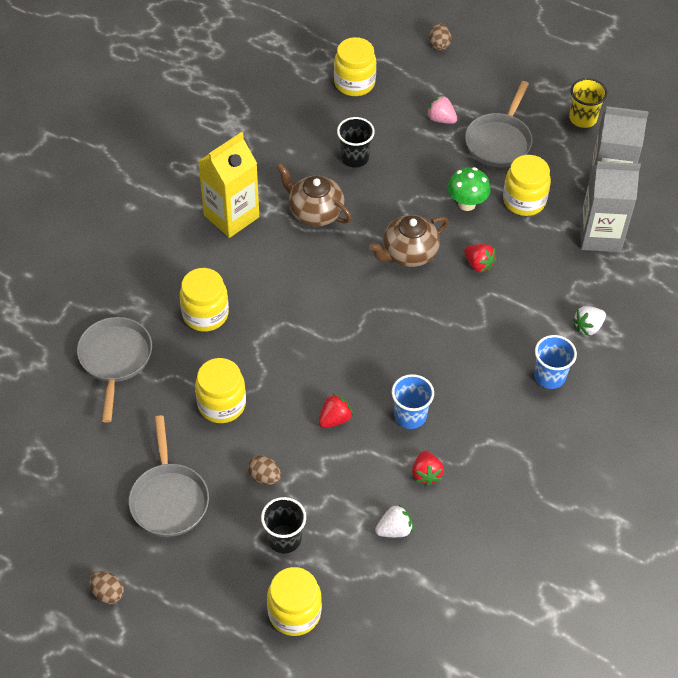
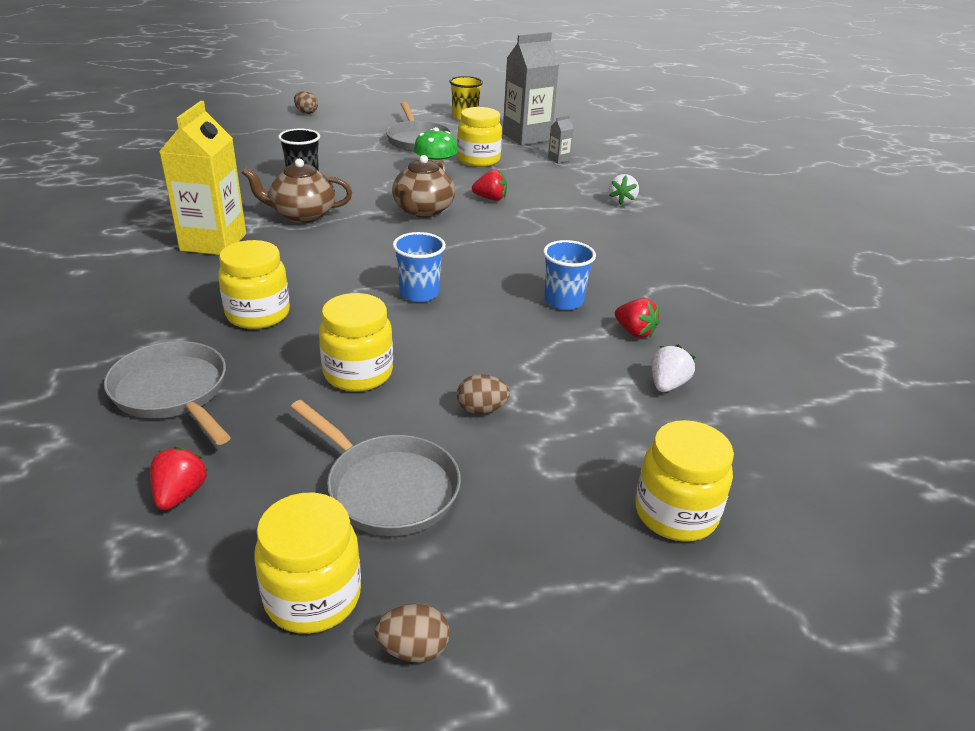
camera: 40 degrees left, 20 degrees down
(284, 539) = (572, 451): black cup -> none
(334, 419) = (496, 333): red strawberry -> red strawberry (180, 494)
(354, 83) = (254, 144): yellow jar -> yellow jar (313, 597)
(441, 119) = (355, 142): pink strawberry -> none
(549, 376) = (637, 235): blue cup -> blue cup (419, 293)
(600, 235) = (558, 159): grey carton -> grey carton, size x0.42

